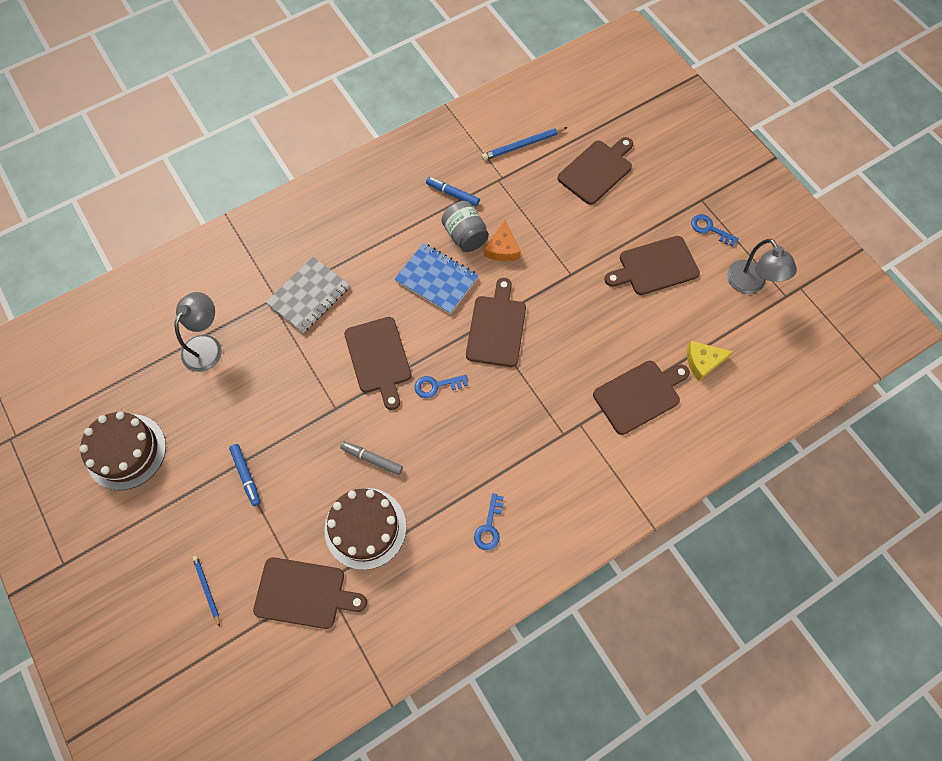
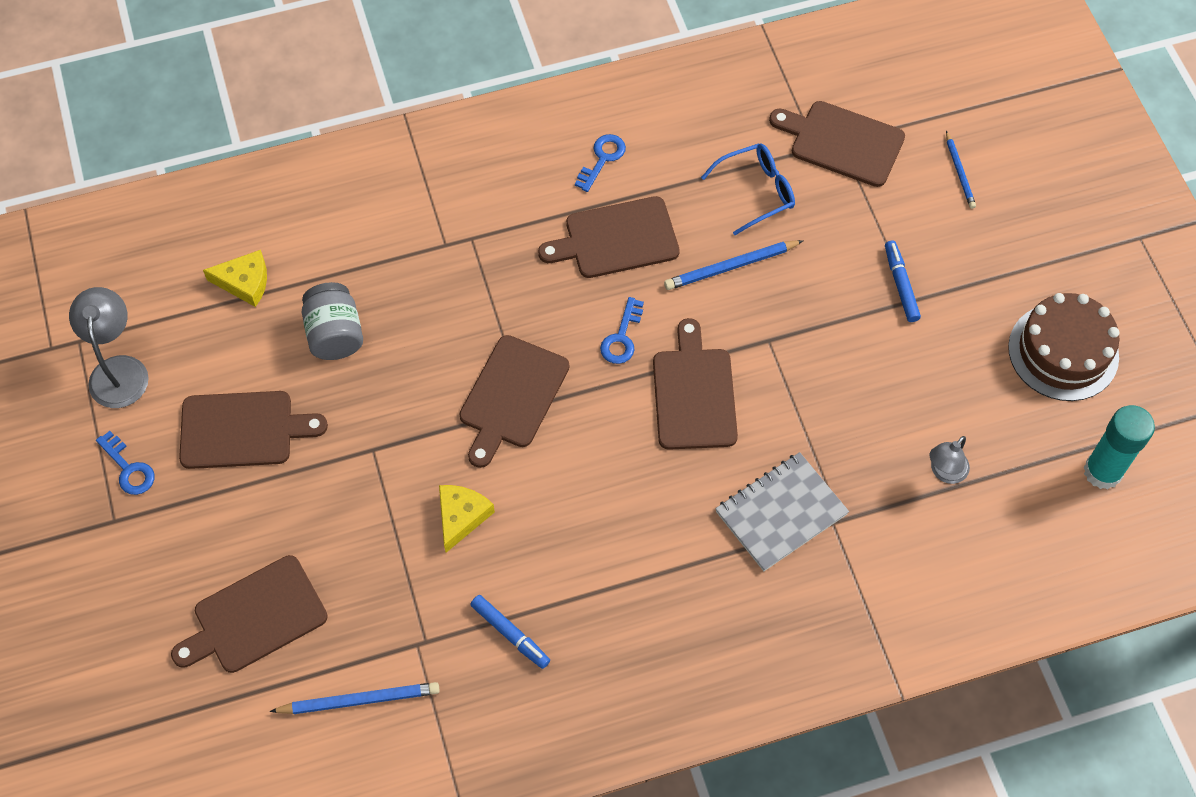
camera: 165 degrees left, 5 degrees down
(102, 371) = (1102, 471): none -> turquoise glue stick
(207, 345) = (944, 472): grey lamp -> grey lamp, size x0.63
(365, 528) = (756, 192): brown cake -> blue glasses
(372, 459) = (731, 266): grey marker -> blue pencil
(436, 279) = (578, 491): blue notebook -> none
(436, 386) = (622, 337): blue key -> blue key turned 105 degrees clockwise
(465, 236) = (513, 553): grey jar -> grey jar (335, 334)
(502, 248) = (461, 517): orange cheese -> yellow cheese
(639, 395) = (351, 260): brown cutting board -> brown cutting board (616, 239)

